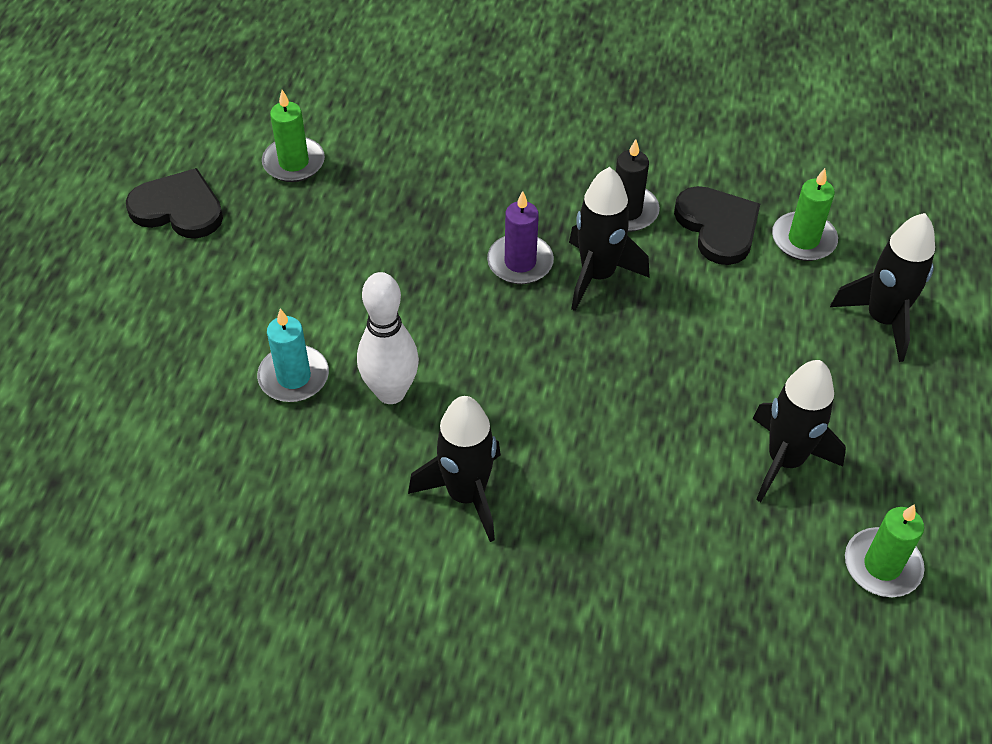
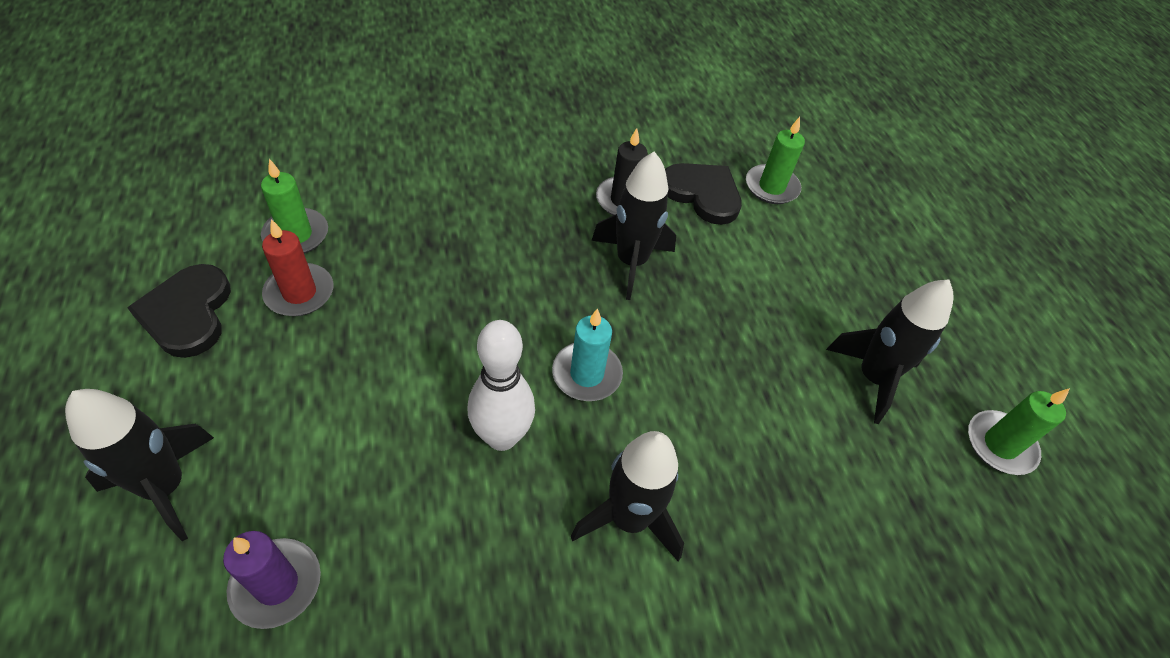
camera: 30 degrees left, 0 degrees up
(178, 208) = (188, 313): black heart -> black heart turned 90 degrees counterclockwise
(275, 217) = (299, 293): none -> red candle
(293, 377) = (393, 455): turquoise candle -> turquoise candle (586, 374)
(520, 262) = (559, 270): purple candle -> purple candle (276, 584)
(882, 319) = (866, 234): black rocket -> black rocket (165, 487)

